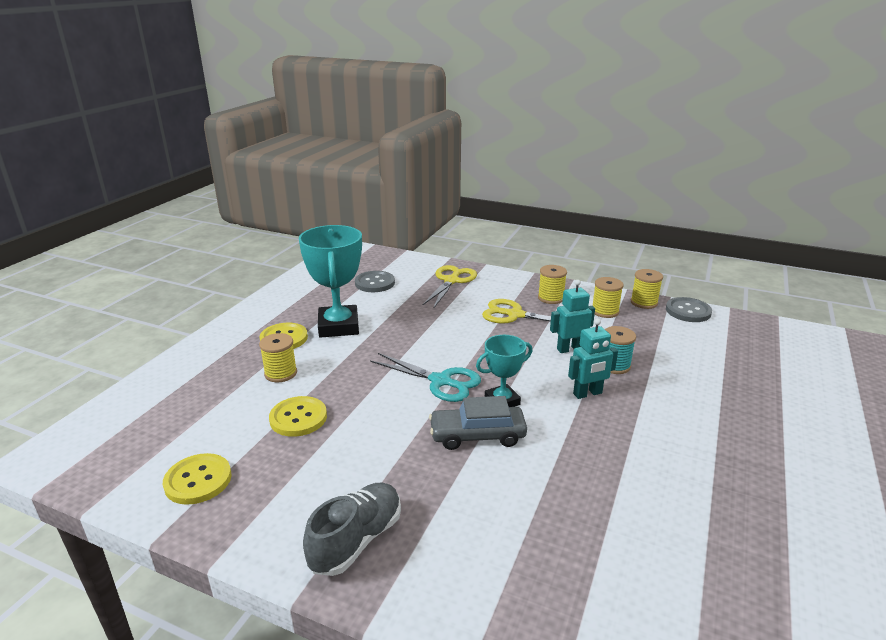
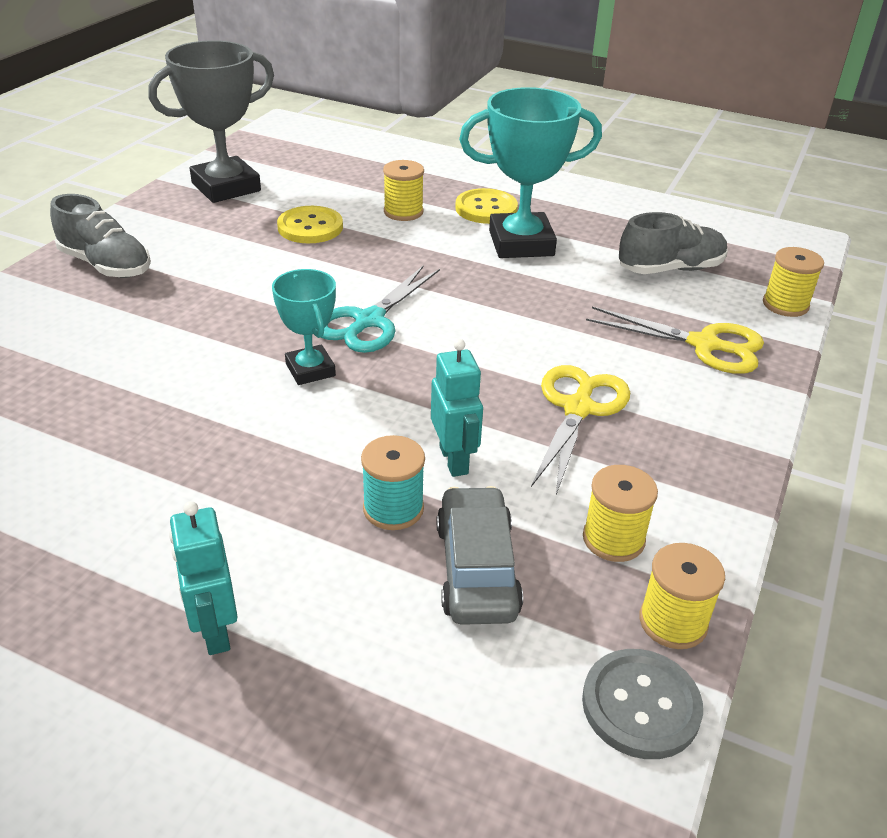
camera: 90 degrees right, 10 degrees up
(198, 480) = (226, 187): yellow button -> grey trophy
(375, 283) = (670, 269): grey button -> grey shoe
(477, 435) = (239, 343): grey car -> grey car (477, 569)
(550, 298) = (661, 465): yellow spool -> yellow spool (785, 305)
(587, 393) = (311, 458): turquoise robot -> turquoise robot (214, 630)

